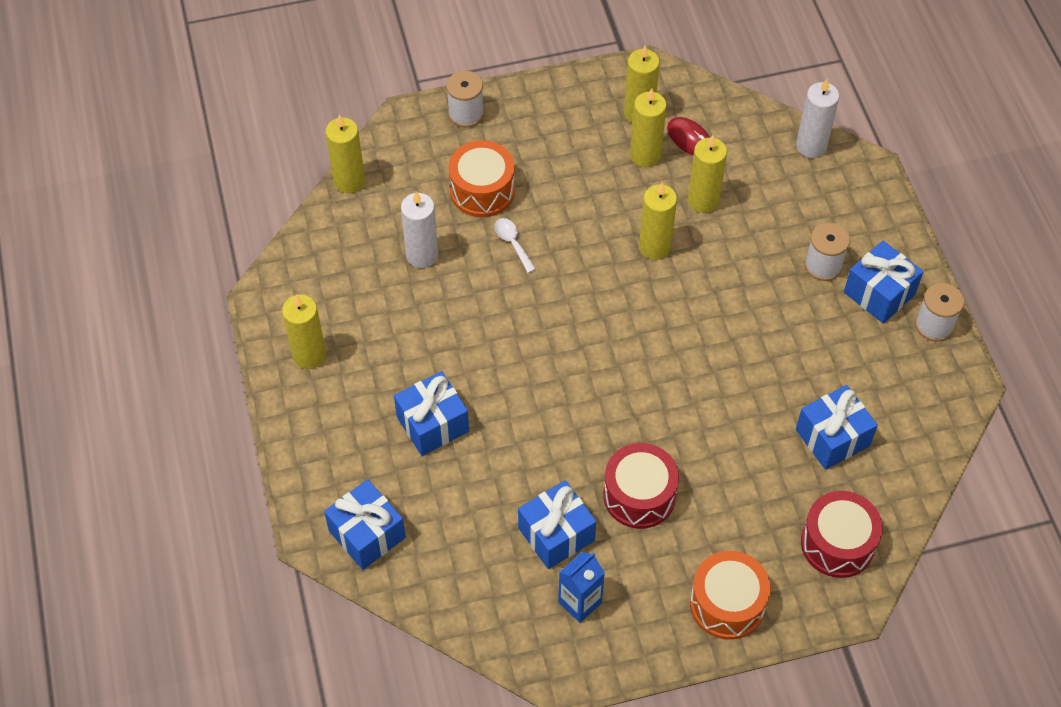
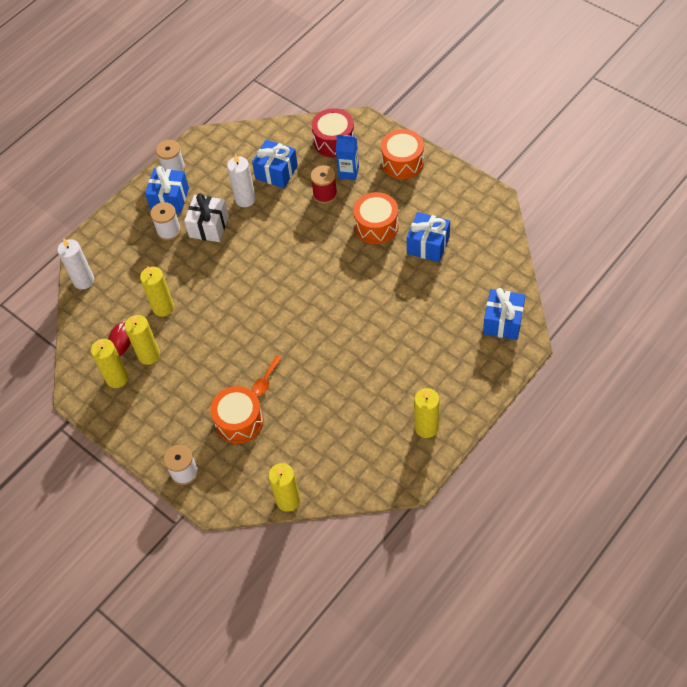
camera: 120 degrees left, 0 degrees up
(422, 255) = (311, 420): white candle -> white candle (245, 199)
(432, 424) = (415, 337): blue gift -> none
(512, 243) = (266, 380): white spoon -> orange spoon
(580, 602) = (454, 214): blue carton -> blue carton (348, 172)
(639, 495) = (376, 226): red drum -> orange drum
(654, 247) = (214, 310): yellow candle -> none
(745, 470) = (325, 194): none -> red spool
(795, 310) = (209, 226): none -> white gift

